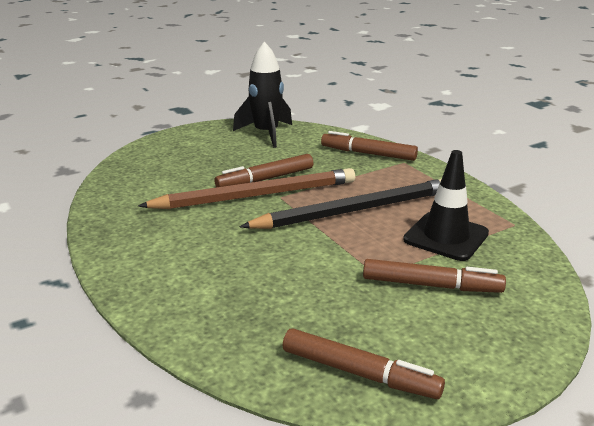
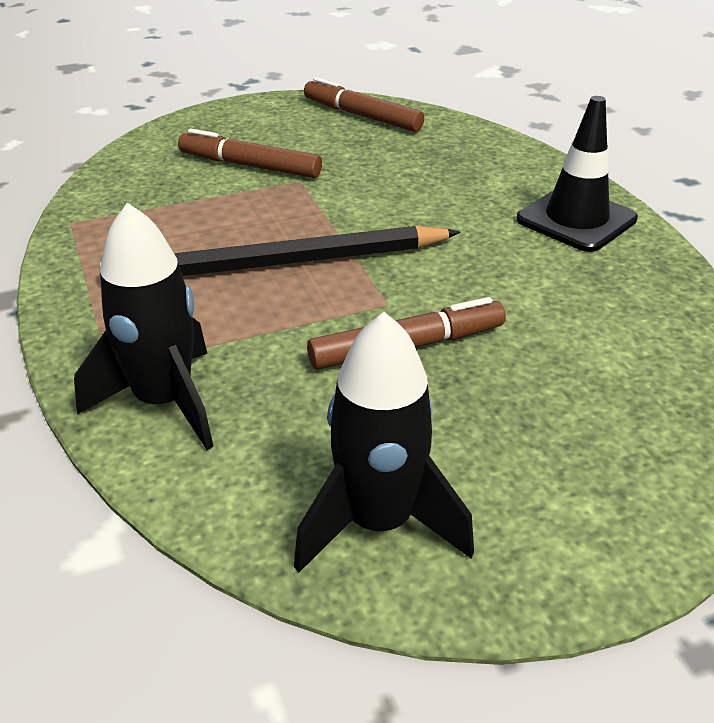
camera: 170 degrees left, 10 degrees up
(256, 195) = (429, 309): brown pencil -> none
(368, 153) = (164, 402): brown marker -> black rocket
(446, 237) = (181, 213): black traffic cone -> black traffic cone (576, 219)

